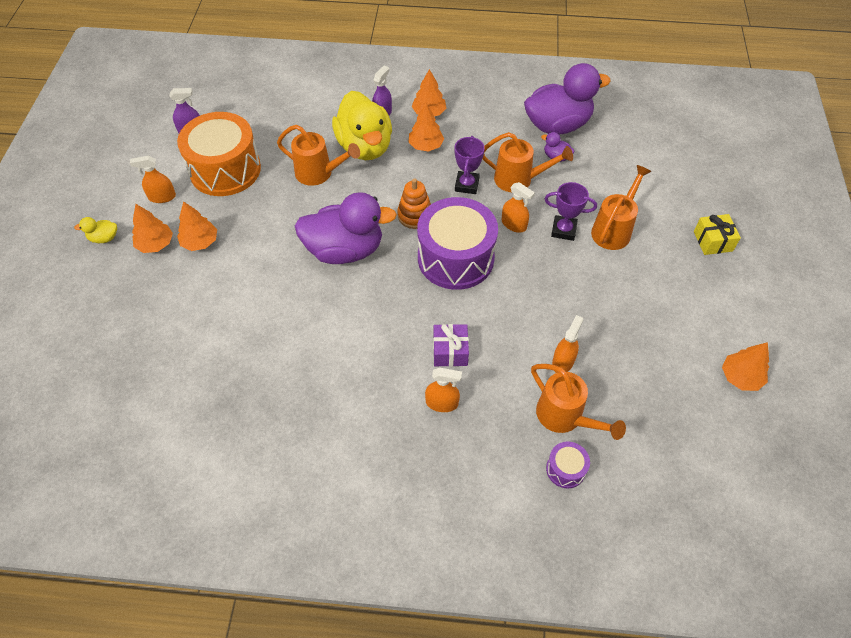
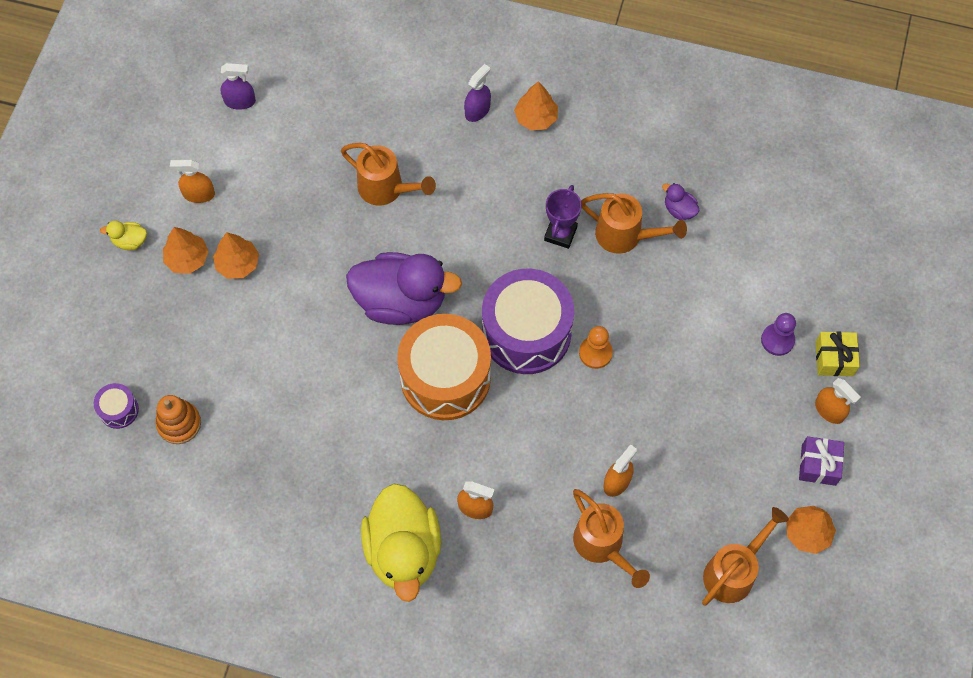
camera: 10 degrees right, 10 degrees up
(225, 170) = (275, 166): orange drum -> orange drum (445, 377)
(365, 147) = (447, 158): yellow duck -> yellow duck (403, 551)
(415, 215) = (490, 267): orange stacking toy -> orange stacking toy (179, 423)
(426, 145) = (522, 168): orange tree -> none
(450, 351) = (496, 449): purple gift -> purple gift (818, 465)
(514, 224) = (604, 298): orange spray bottle -> orange spray bottle (829, 410)
(517, 265) = (595, 353): none -> orange pawn
(557, 125) = (693, 162): purple duck -> none
(563, 230) = (661, 315): purple trophy -> none
(565, 469) = (588, 602): purple drum -> purple drum (119, 410)
(613, 229) = (721, 324): orange watering can -> orange watering can (733, 571)
(663, 234) = (777, 340): none -> purple pawn

